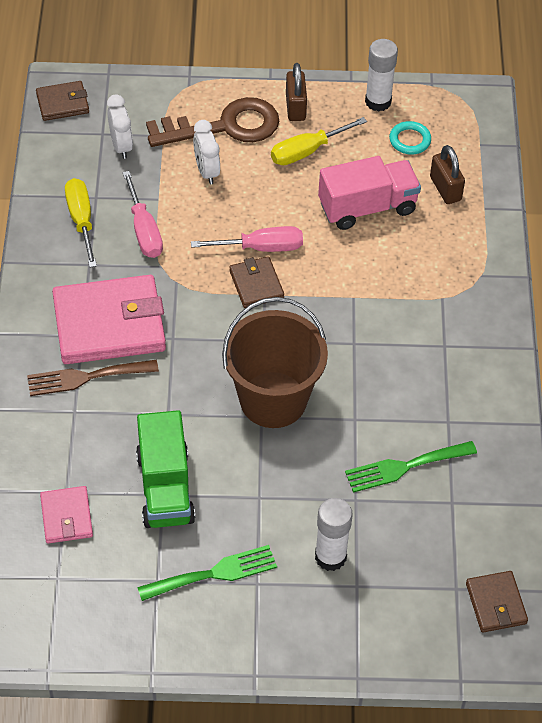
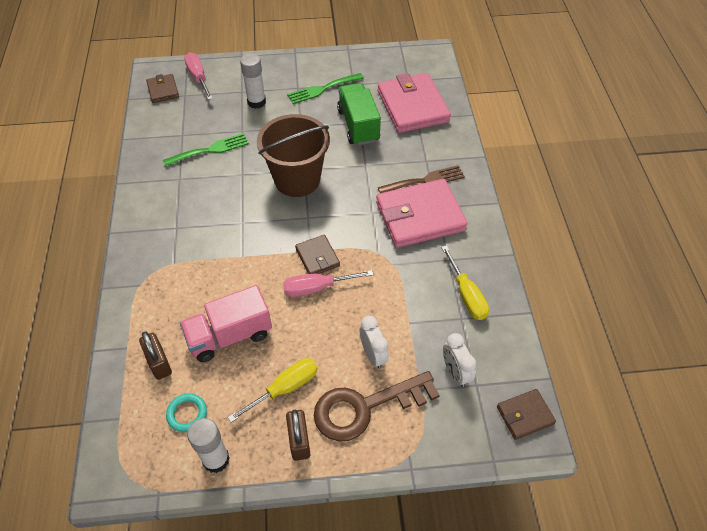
camera: 175 degrees right, 0 degrees up
(67, 517) = (412, 106): pink wallet -> pink wallet, size x2.00
(144, 230) = (414, 292): pink screwdriver -> pink screwdriver (198, 78)

